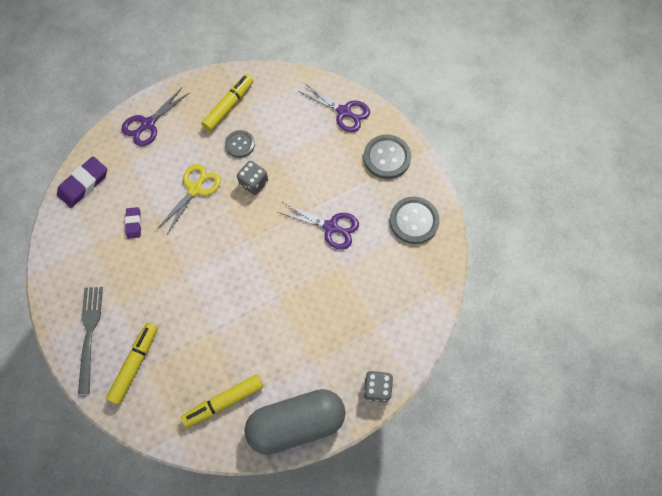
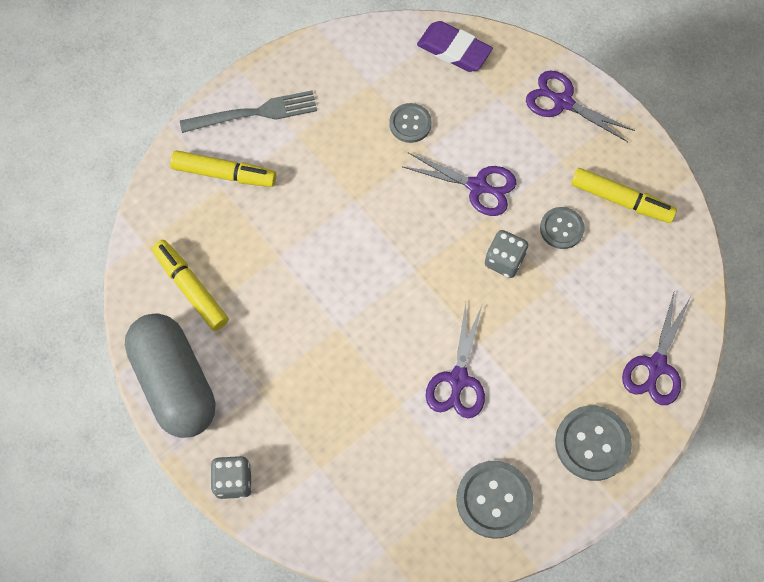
camera: 80 degrees right, 0 degrees up
(134, 224) = (410, 124): purple eraser -> grey button
(195, 189) = (478, 186): yellow scissors -> purple scissors

